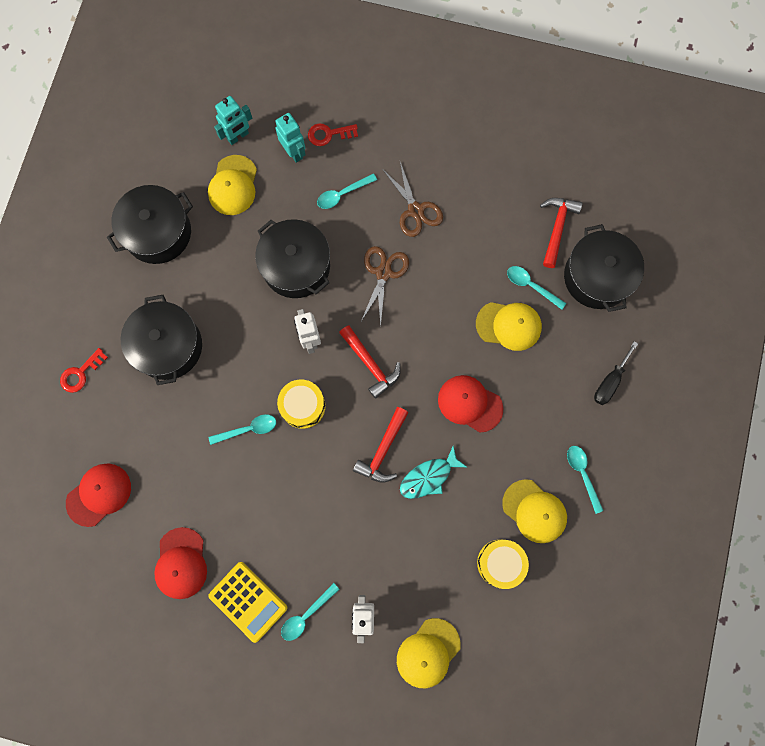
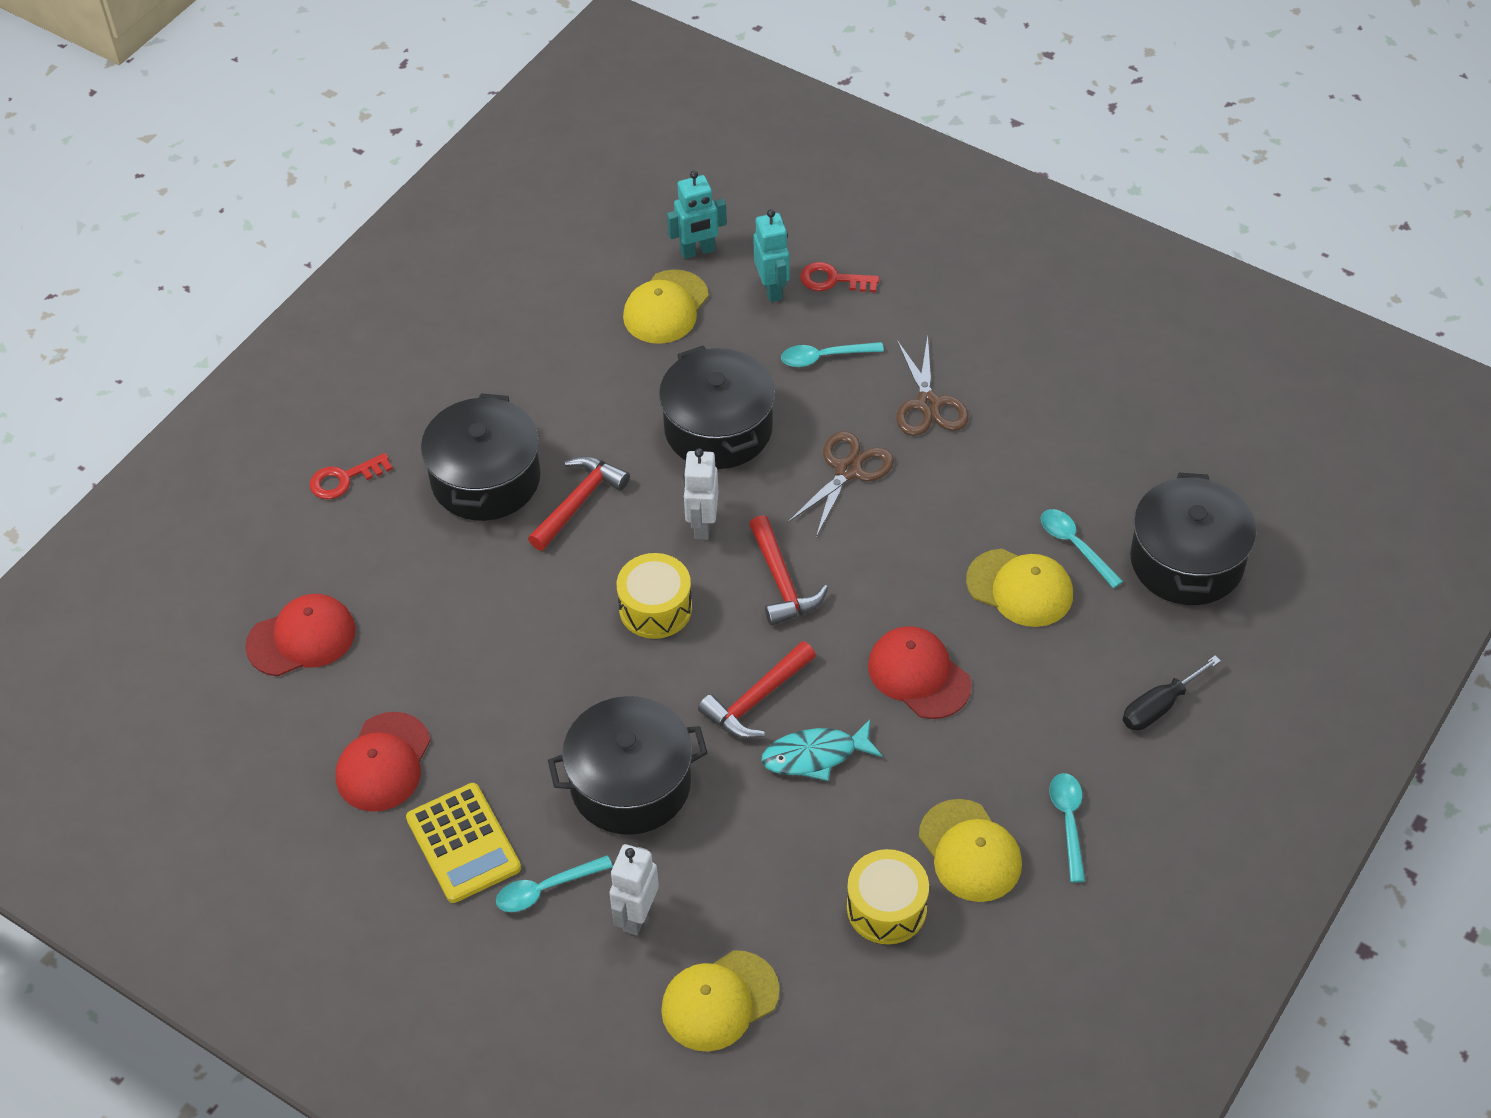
camera: 20 degrees right, 25 degrees down
(158, 232) = (532, 337): black pot -> black pot (630, 783)
(248, 429) = (560, 615): turquoise spoon -> none
(557, 228) = (1143, 481): red hammer -> red hammer (579, 502)

